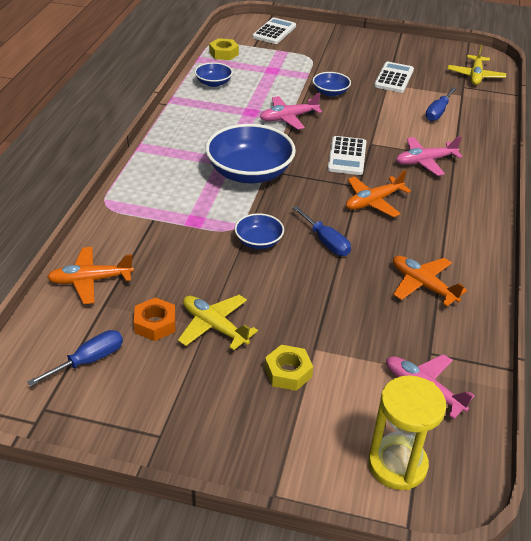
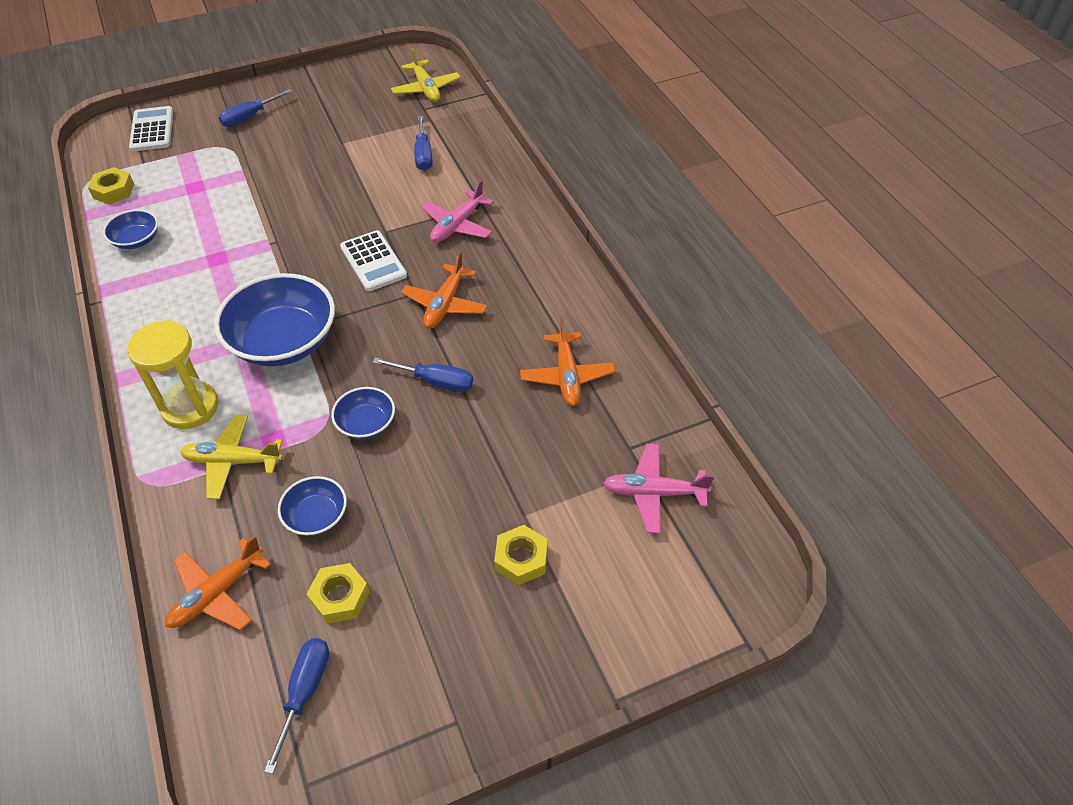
camera: 35 degrees left, 10 degrees up
(155, 324) = (340, 597): orange nut -> yellow nut
(214, 326) = (405, 557): yellow plane -> yellow plane (232, 461)
(288, 118) = (268, 244): pink plane -> none
(330, 92) = (288, 185): blue bowl -> blue bowl (316, 516)
(339, 47) = (249, 117): none -> blue screwdriver
(394, 78) = (343, 131): white calculator -> none
(397, 465) = (692, 586): yellow hourglass -> yellow hourglass (190, 407)
(423, 285) = (567, 376): orange plane -> orange plane turned 105 degrees counterclockwise

